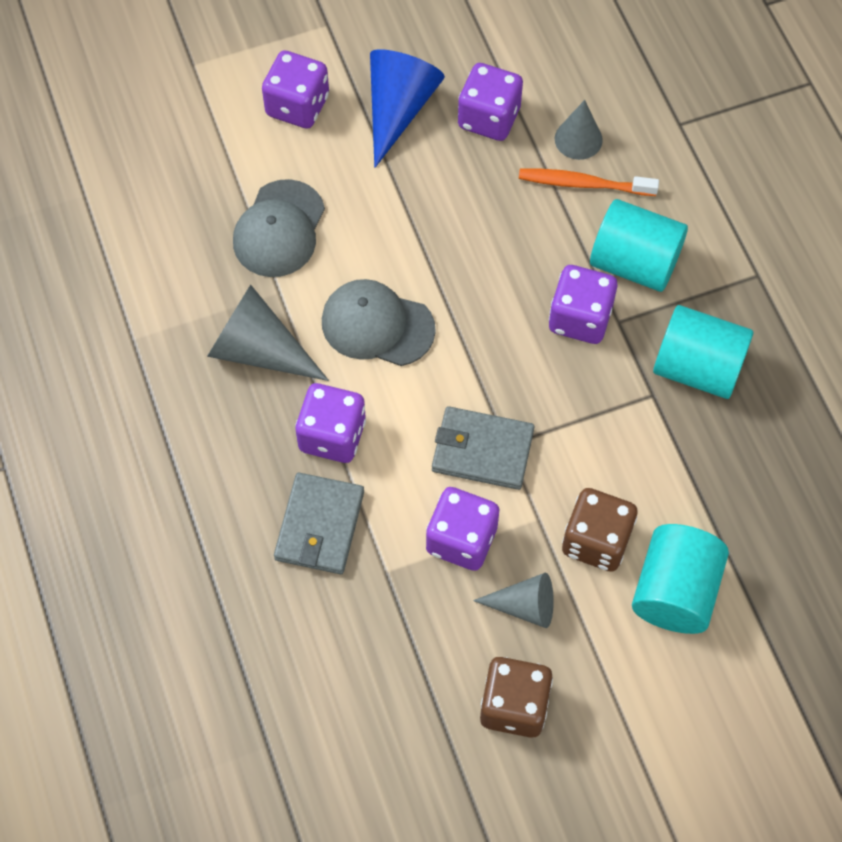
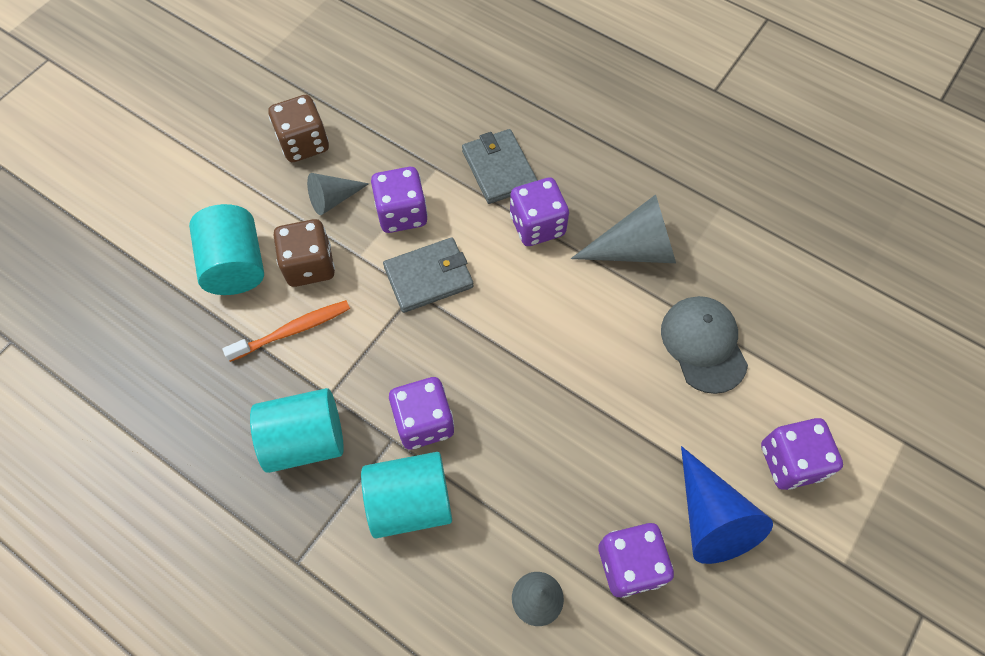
camera: 145 degrees right, 0 degrees up
(377, 325) = (570, 318): grey cap -> none
(583, 184) = (501, 552): orange toothbrush -> orange toothbrush (292, 330)

